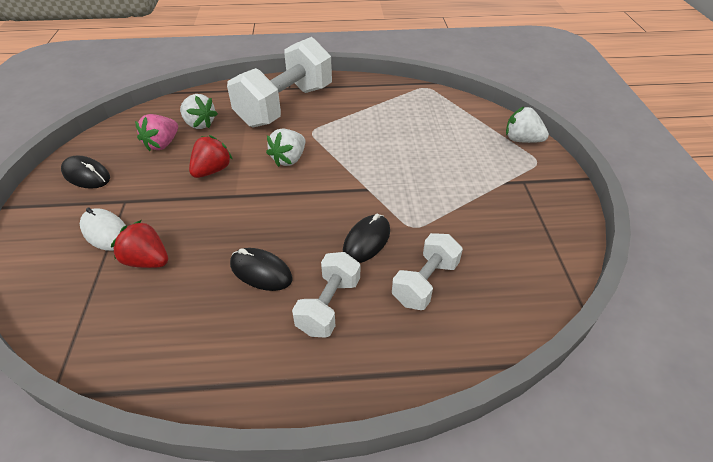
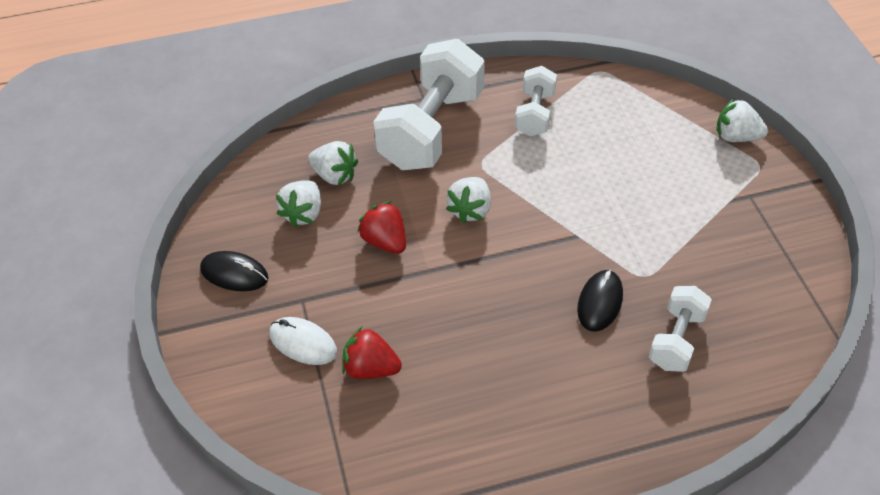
camera: 10 degrees left, 5 degrees up
(162, 144) = (303, 213): pink strawberry -> white strawberry
(212, 170) = (385, 241): red strawberry -> red strawberry turned 60 degrees counterclockwise
(261, 271) = (500, 358): black mouse -> none
(329, 305) = (587, 383): white dumbbell -> white dumbbell (535, 114)

